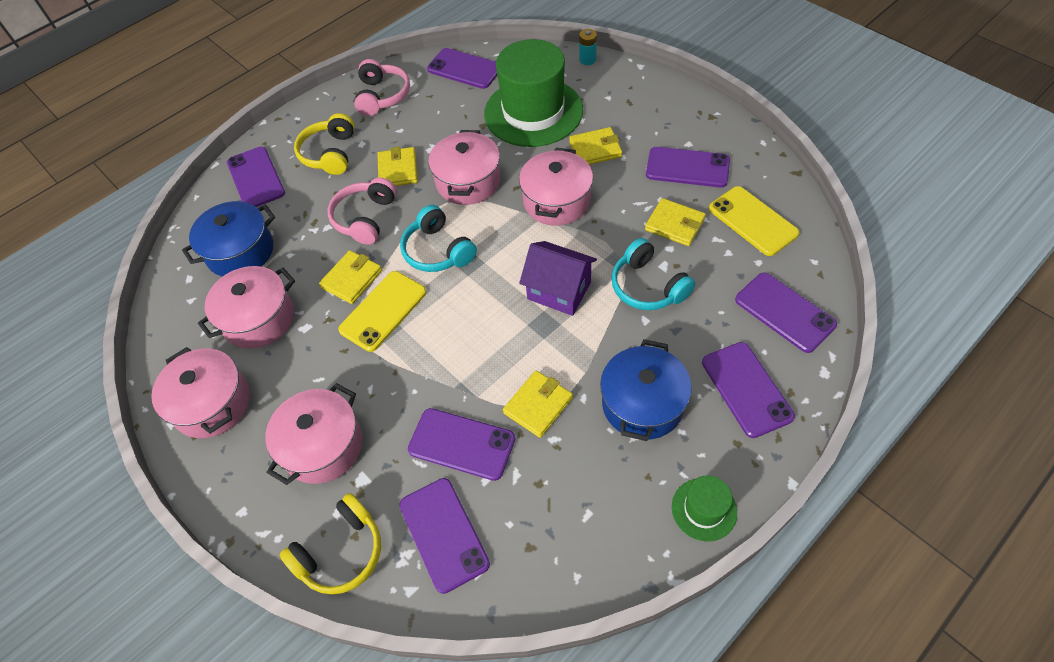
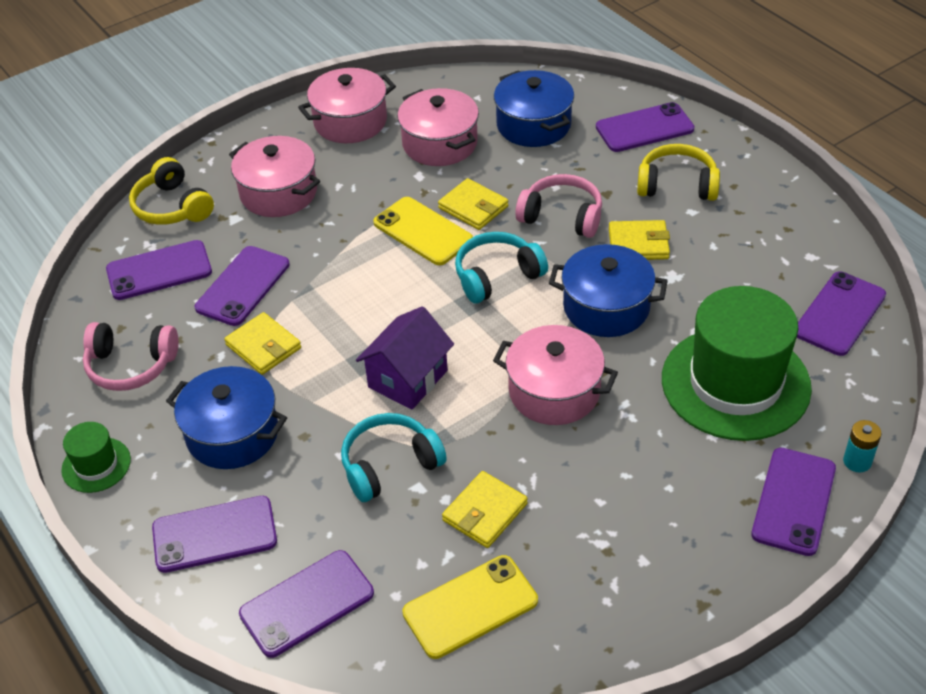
camera: 95 degrees right, 10 degrees down
(382, 96) = (784, 230): pink headphones -> pink headphones (131, 365)
(468, 181) = (606, 307): pink pot -> blue pot
(595, 149) = (647, 444): yellow wallet -> none
(687, 168) = (591, 549): purple phone -> purple phone (793, 501)

